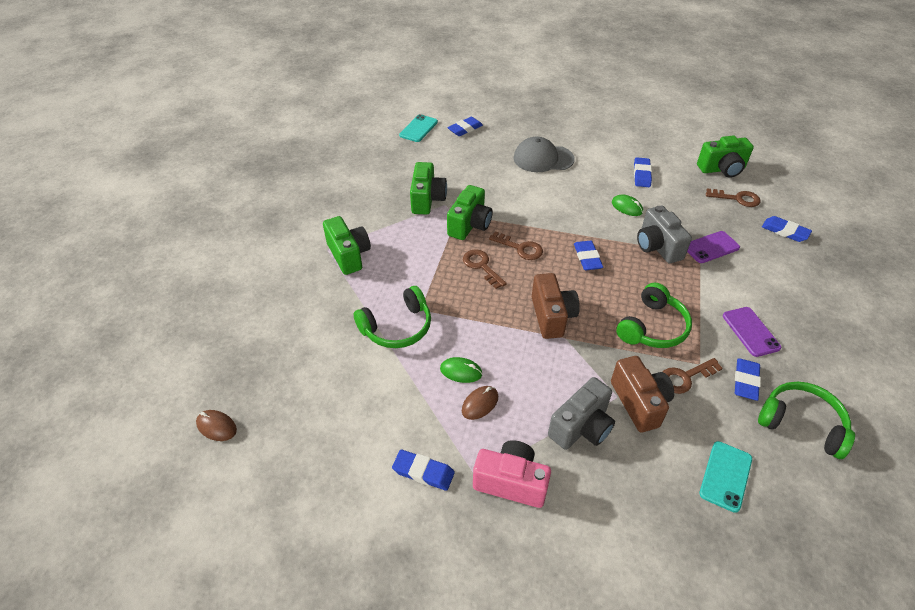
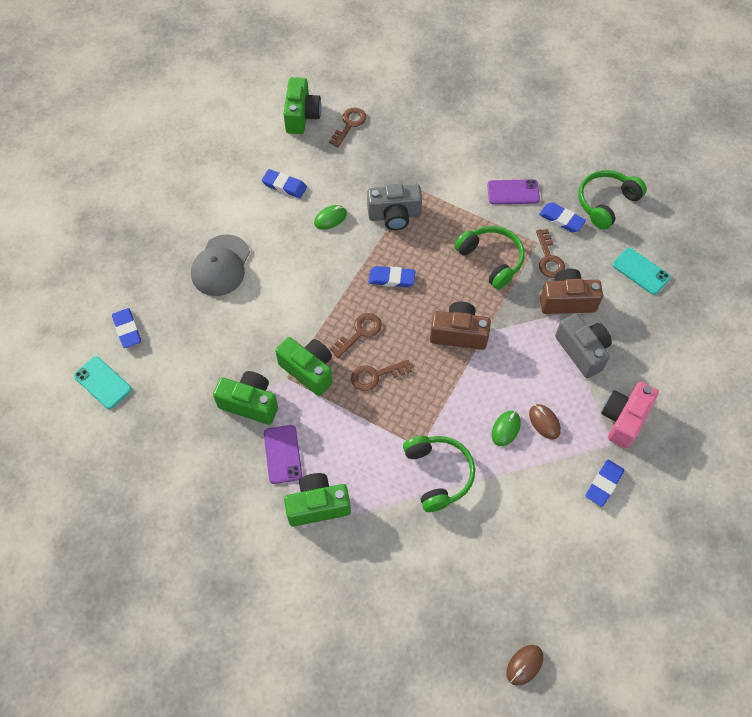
camera: 75 degrees left, 15 degrees up
(711, 247) = (408, 175): purple phone -> purple phone (282, 454)
(785, 231) = (405, 111): blue eraser -> none

